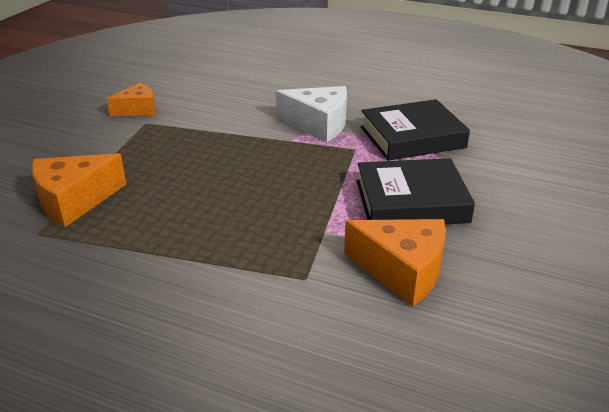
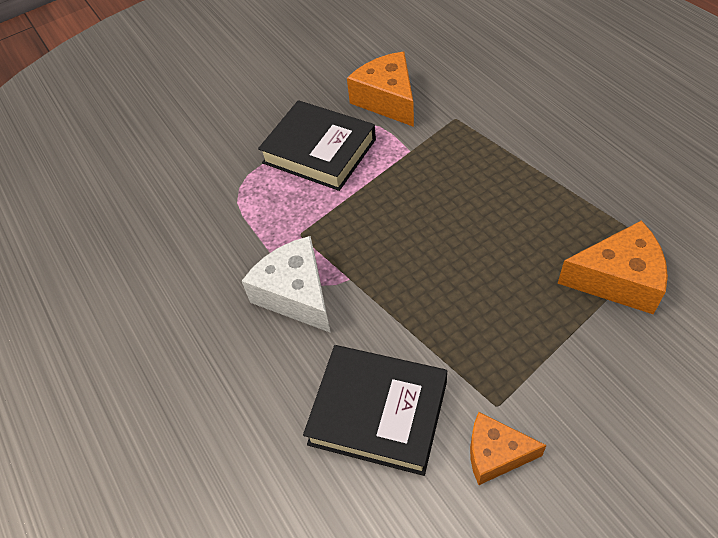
camera: 140 degrees left, 20 degrees up
(412, 137) = (229, 226): black book -> black book (378, 412)

